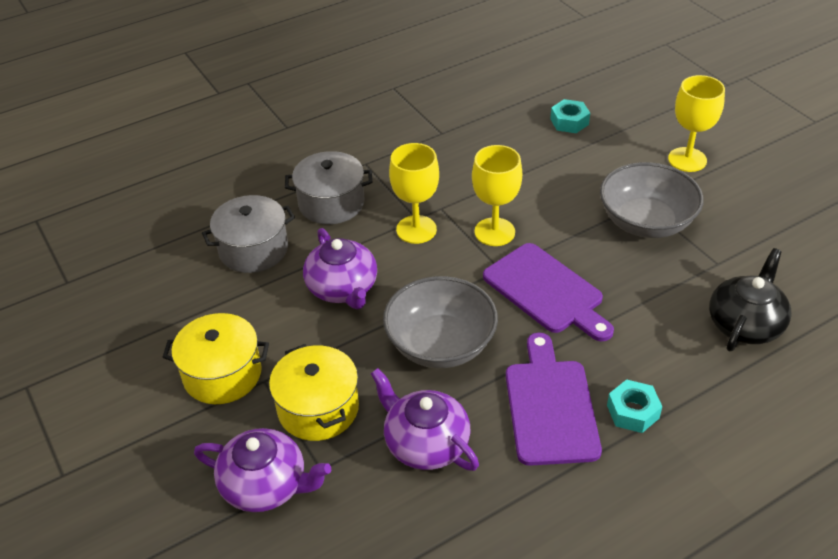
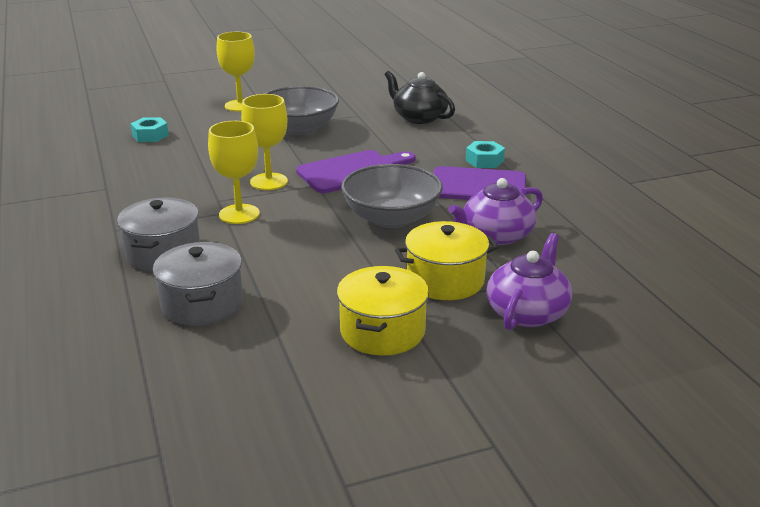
camera: 80 degrees left, 15 degrees down
(342, 288) = (296, 257): purple teapot -> none

